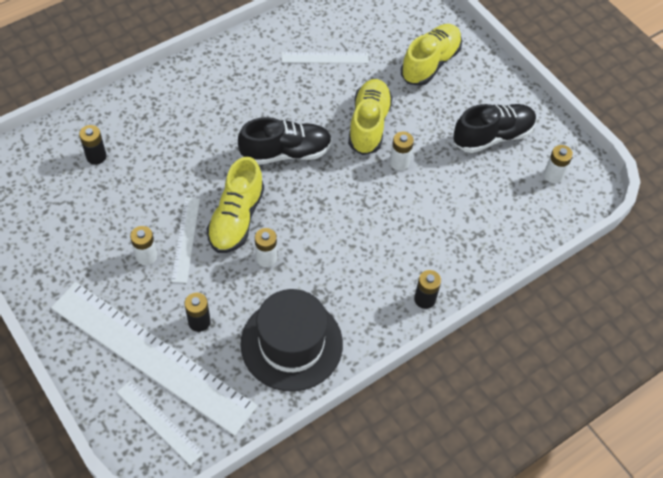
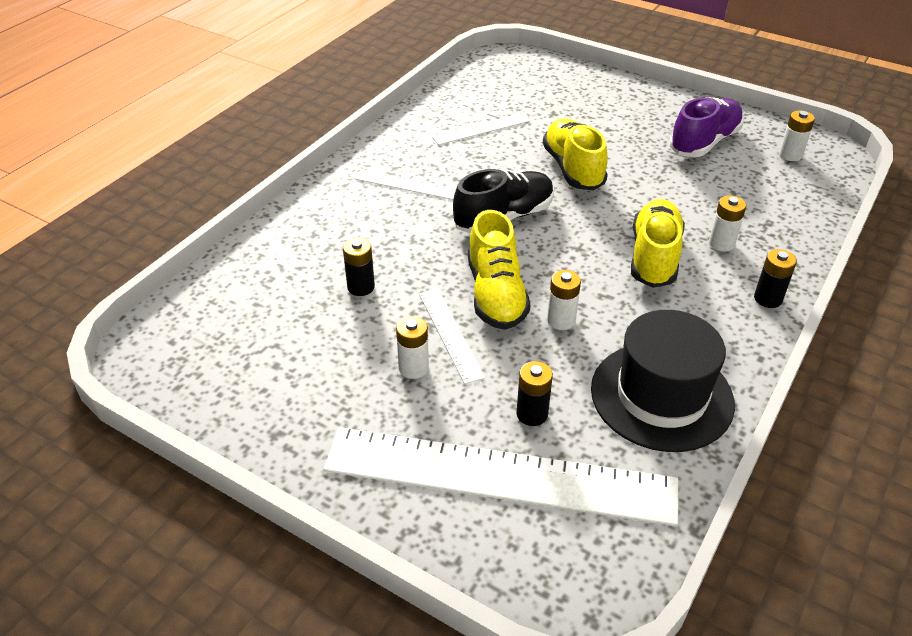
camera: 20 degrees left, 15 degrees down
(96, 156) = (279, 288): black battery -> black battery (361, 287)
(159, 422) = (567, 551): white ruler -> white ruler (408, 185)
(399, 162) = (632, 190): white battery -> white battery (721, 243)
(430, 63) = (592, 105): yellow shoe -> yellow shoe (654, 257)
(492, 136) = (704, 142): black shoe -> purple shoe

